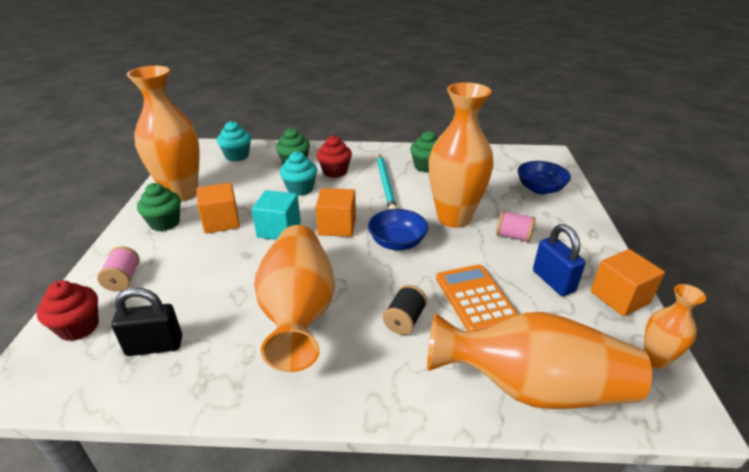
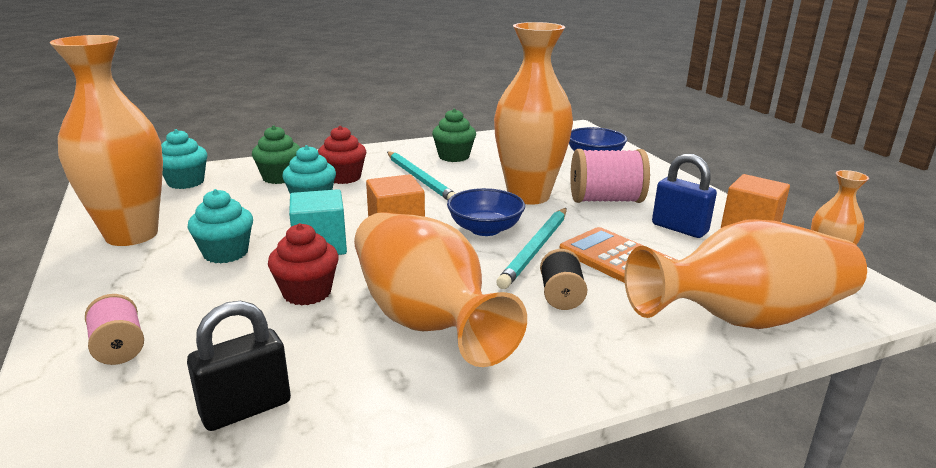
camera: 25 degrees left, 10 degrees down
(79, 327) = (88, 422): red cupcake -> red cupcake (307, 292)
(165, 223) = (133, 271): green cupcake -> none
(221, 221) = (226, 253): orange cube -> turquoise cupcake
(419, 271) = (536, 249): none -> turquoise pencil
(513, 236) = (606, 200): pink spool -> pink spool, size x1.71

